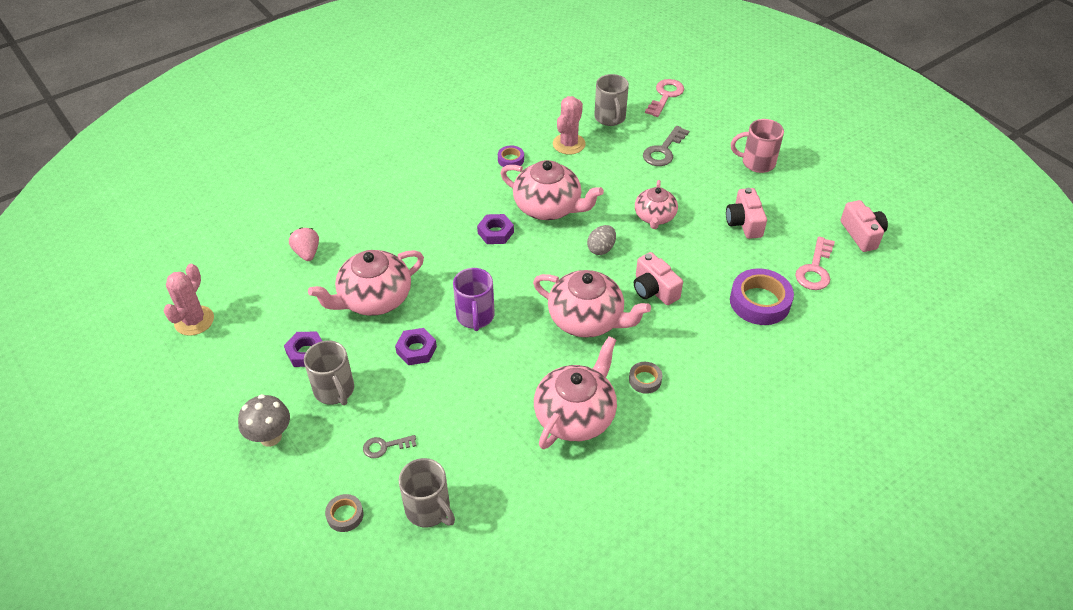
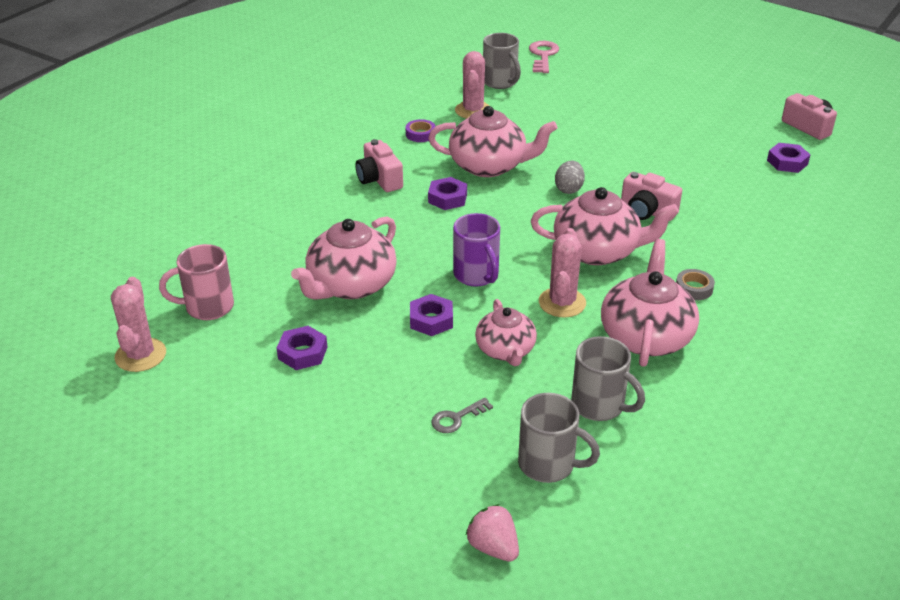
camera: 20 degrees left, 10 degrees down
(270, 437) = (312, 445): grey mushroom -> none
(307, 253) = (242, 260): pink strawberry -> pink strawberry (493, 547)
(334, 390) = (361, 380): grey mug -> grey mug (599, 405)
(345, 515) = (454, 497): grey tape -> none
(527, 363) = (562, 303): none -> pink cactus
(654, 217) = (603, 152): pink teapot -> pink teapot (505, 350)
(663, 150) = (573, 98): grey key -> none
(744, 223) = (693, 140): pink camera -> pink camera (379, 179)
(757, 163) = (670, 91): pink mug -> pink mug (207, 307)
(759, 302) = (756, 199): purple tape -> none
(815, 269) = (787, 162): pink key -> purple nut

